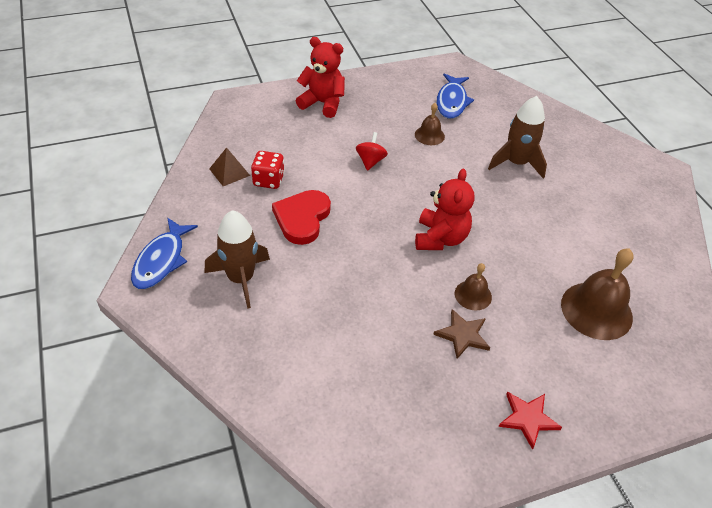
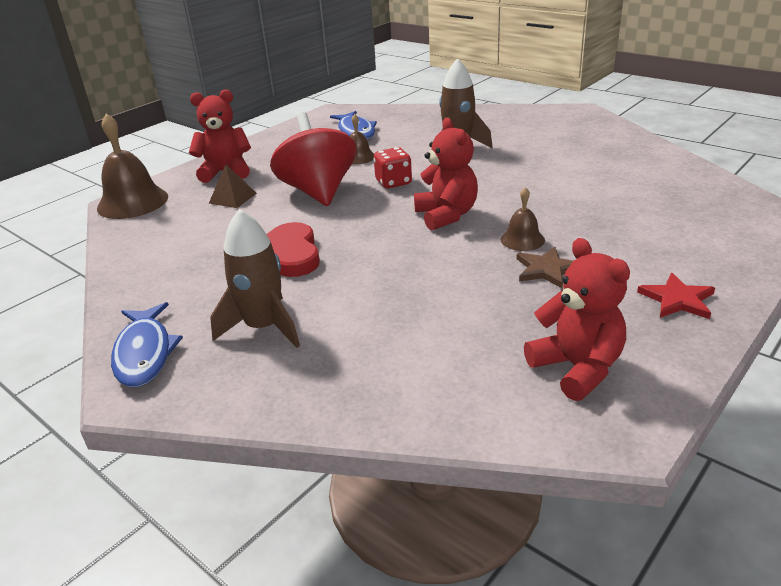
camera: 25 degrees left, 15 degrees down
(229, 172) = (166, 252): brown pyramid -> brown pyramid (233, 198)
(268, 180) = (220, 242): red dice -> red dice (393, 182)
(370, 161) = (318, 192): red spinning top -> red spinning top, size x2.27
(400, 433) = (577, 368): none -> red teddy bear
(596, 310) = (638, 206): brown bell -> brown bell (133, 202)

